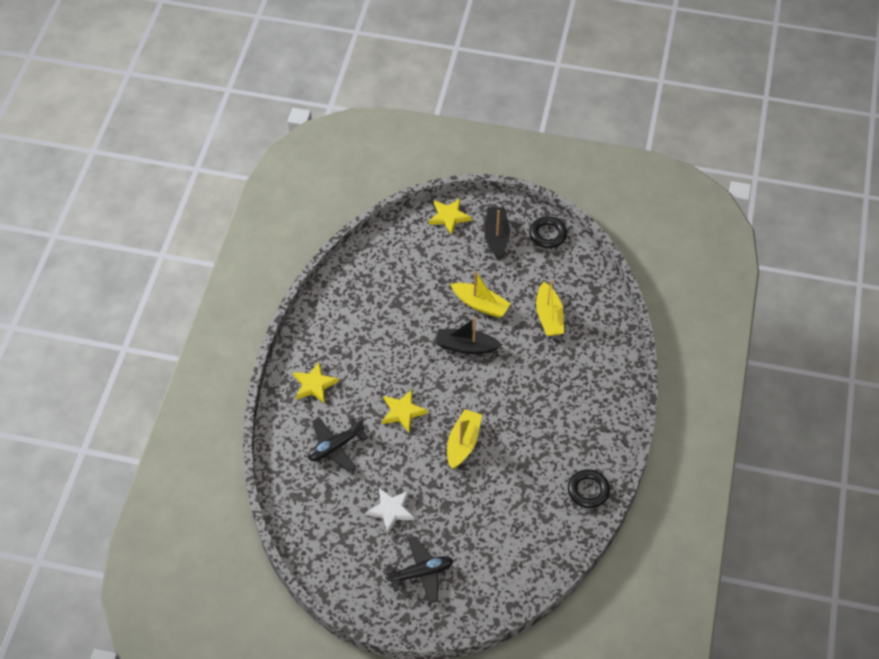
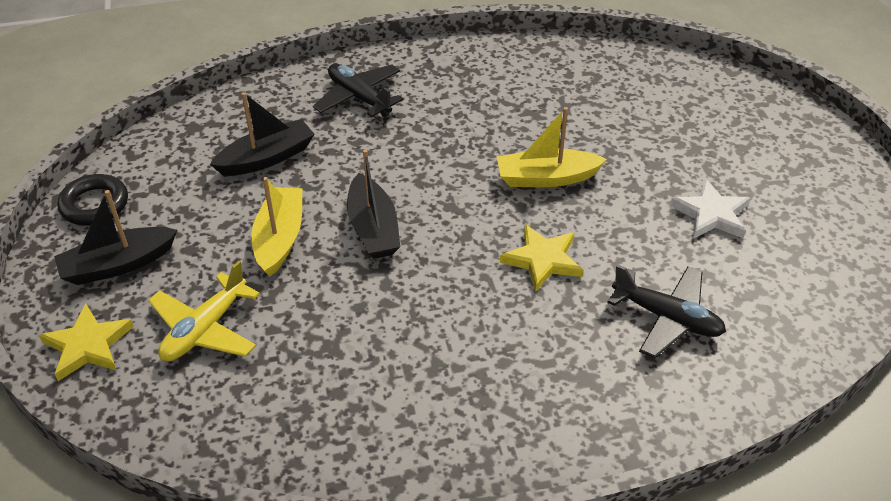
camera: 115 degrees left, 10 degrees down
(314, 384) = (574, 398): yellow star -> none
(421, 573) = (769, 155): black plane -> black plane (359, 97)
(435, 260) = (205, 329): none -> yellow plane
(549, 316) = (267, 158): yellow boat -> black boat
(588, 490) = (528, 54): black ring -> none

